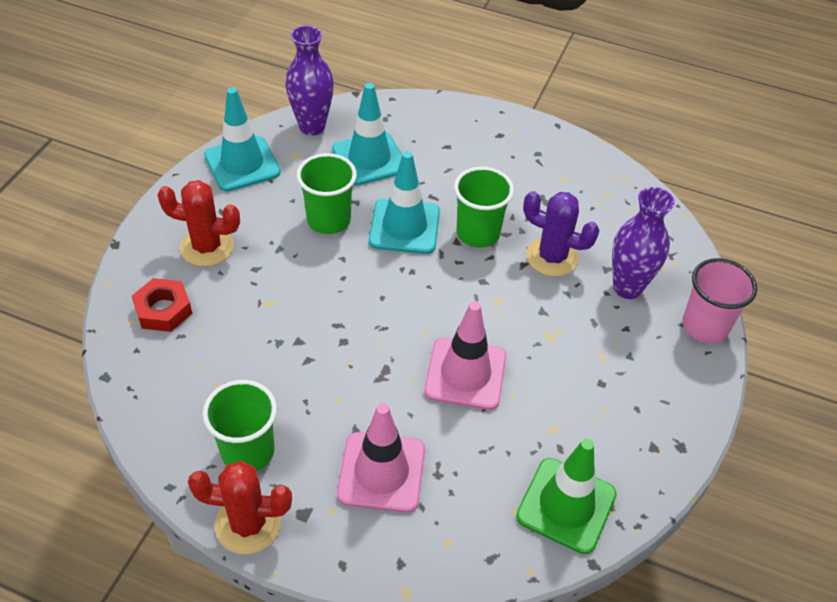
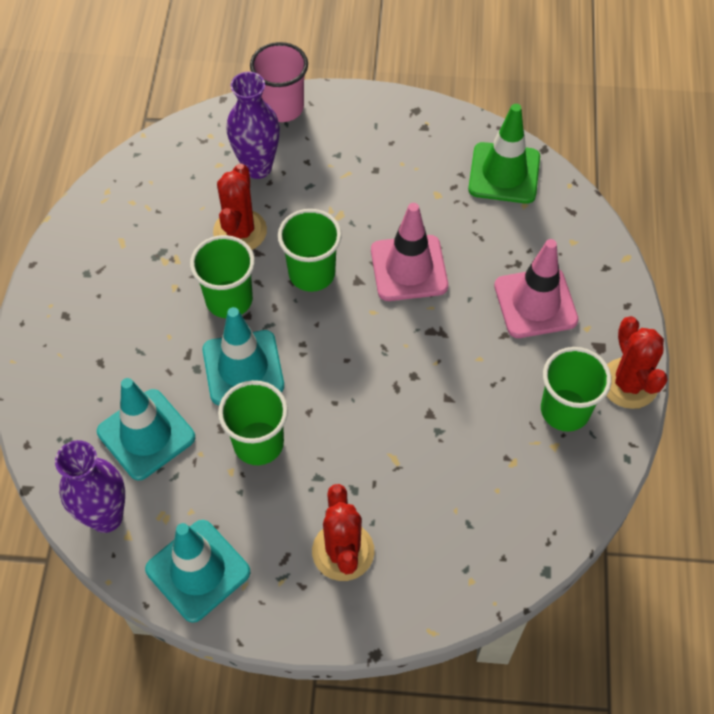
camera: 105 degrees left, 10 degrees up
(163, 310) = (444, 556): red nut -> none
(486, 297) = (312, 273): none -> green cup
(552, 257) = (240, 231): purple cactus -> red cactus

